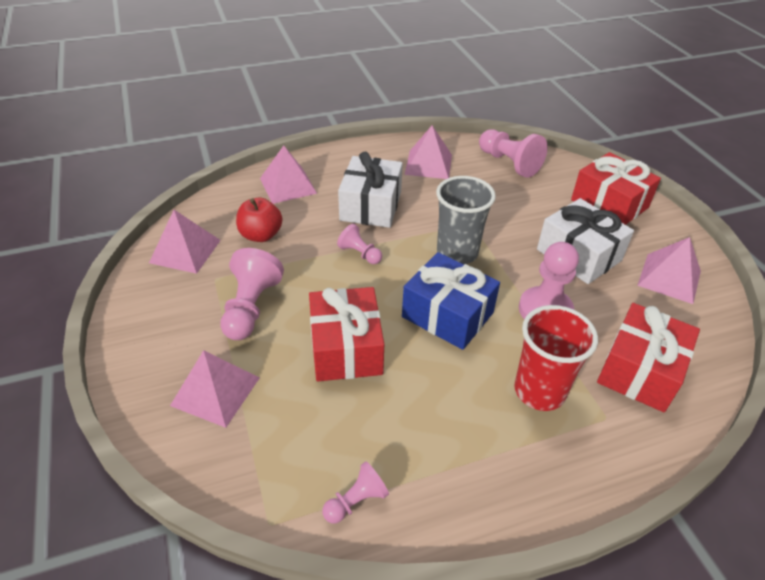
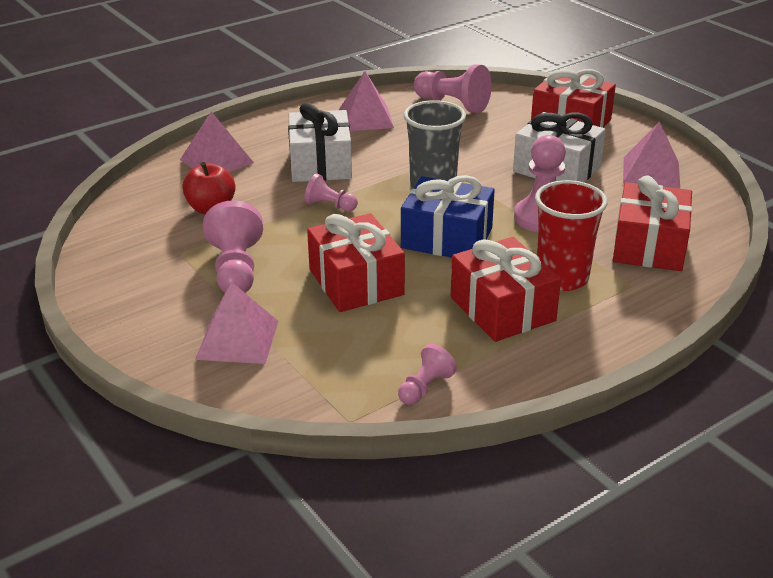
camera: 15 degrees left, 10 degrees down
(185, 251) = (132, 236): pink pyramid -> none
(467, 416) = (502, 309): none -> red gift

